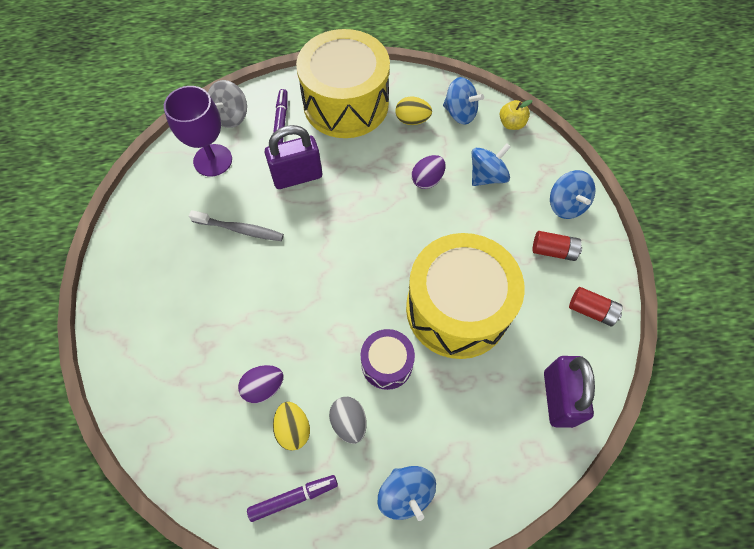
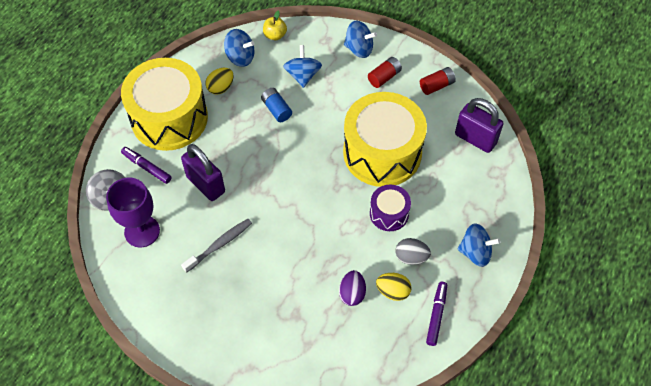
camera: 55 degrees left, 5 degrees down
(297, 176) = (206, 184): purple padlock -> purple padlock turned 60 degrees counterclockwise
(427, 180) = (276, 109): purple egg -> blue battery
(460, 113) = (240, 57): blue spinning top -> blue spinning top turned 45 degrees clockwise

